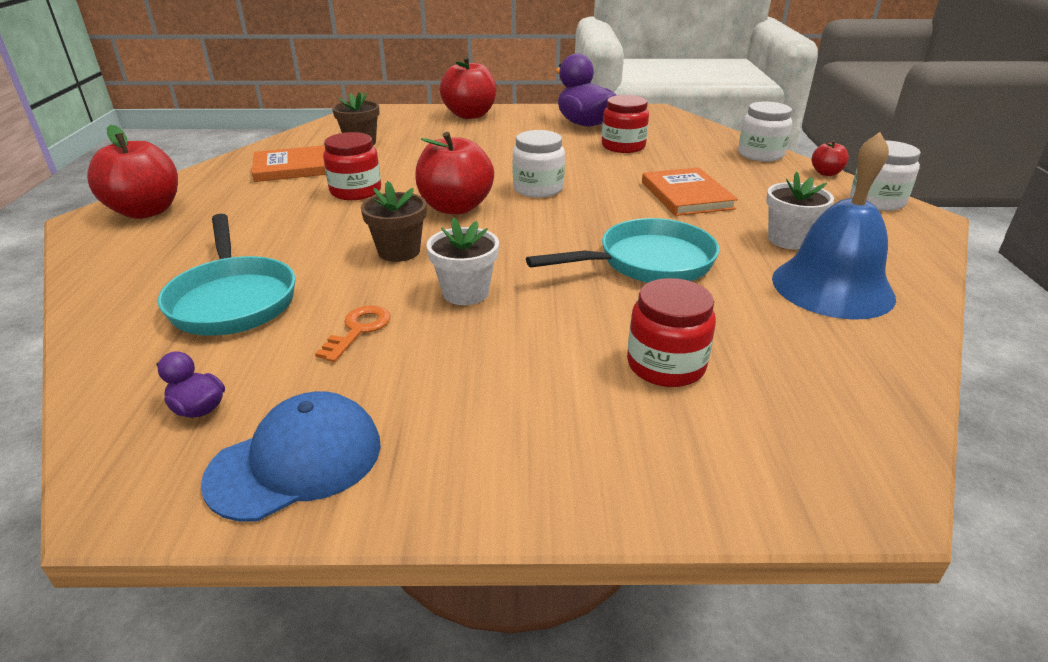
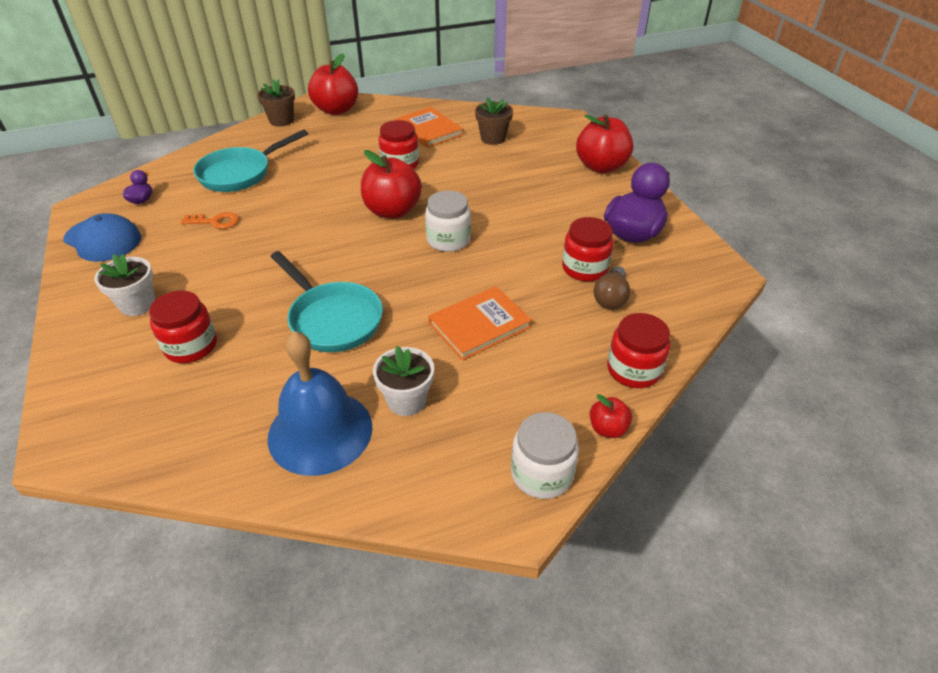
camera: 70 degrees right, 10 degrees up
(399, 251) = (314, 207): brown flower pot -> brown flower pot (281, 120)
(465, 293) = (266, 247): white flower pot -> white flower pot (137, 304)
(669, 145) = (611, 298): none -> brown light bulb
(760, 154) = (633, 370): white jar -> red jar

